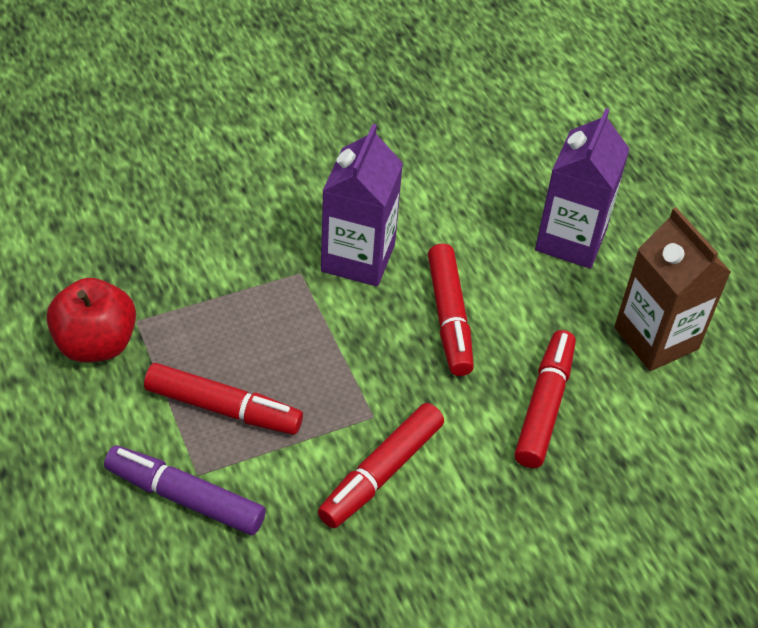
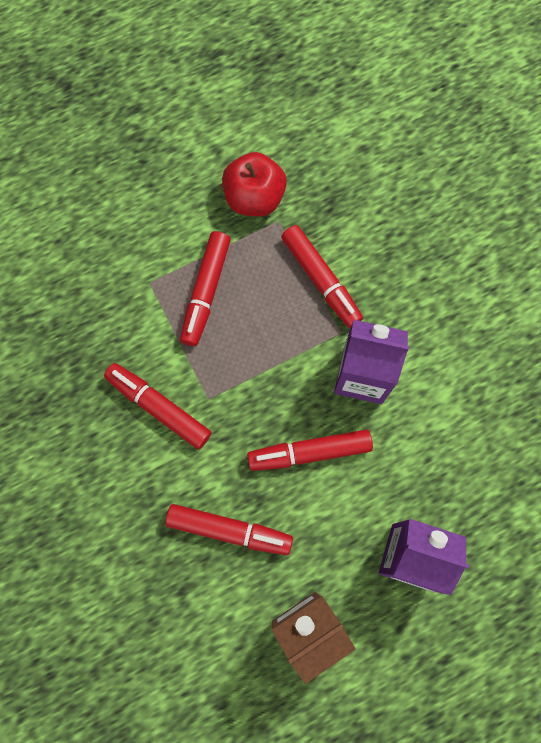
camera: 90 degrees right, 25 degrees up
(185, 497) = (130, 277): purple marker -> none
(228, 285) = (321, 280): none -> red marker

